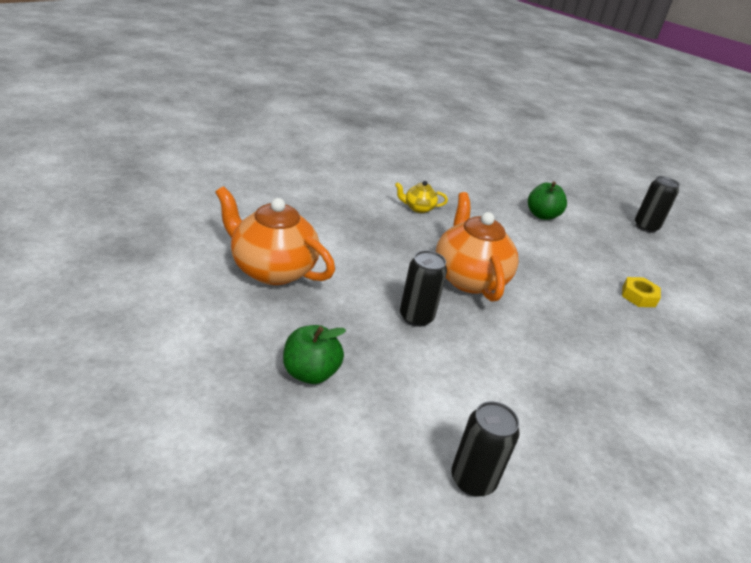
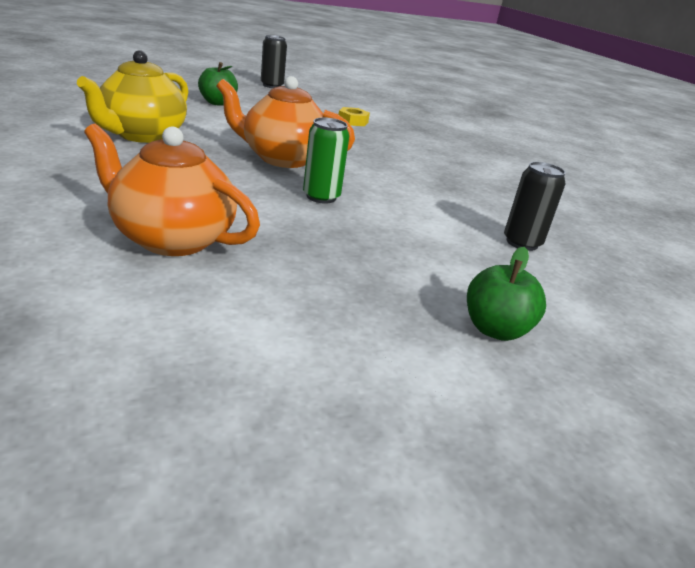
camera: 65 degrees left, 5 degrees down
(272, 269) = (171, 239): orange teapot -> orange teapot turned 60 degrees clockwise
(310, 373) = (372, 269): green apple -> green apple (495, 329)
(416, 317) = (321, 197): black can -> green can
(418, 208) = (142, 135): yellow teapot -> yellow teapot, size x2.13

